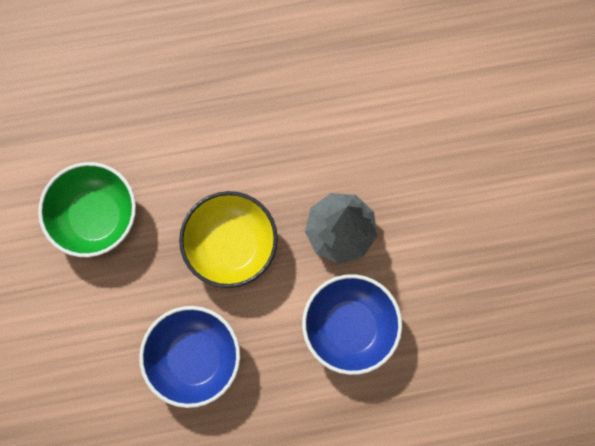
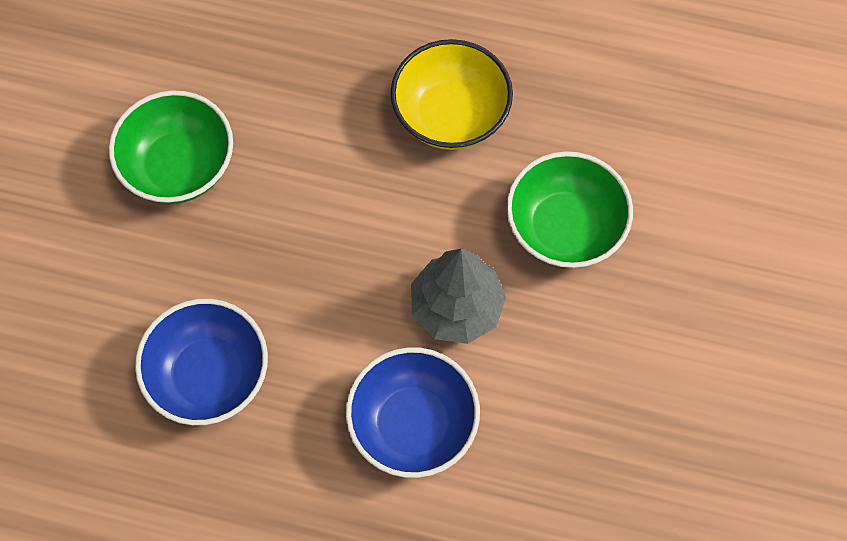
camera: 25 degrees right, 10 degrees down
(231, 245) = (318, 266): yellow bowl -> yellow bowl (450, 115)
(386, 141) = (564, 228): none -> green bowl

